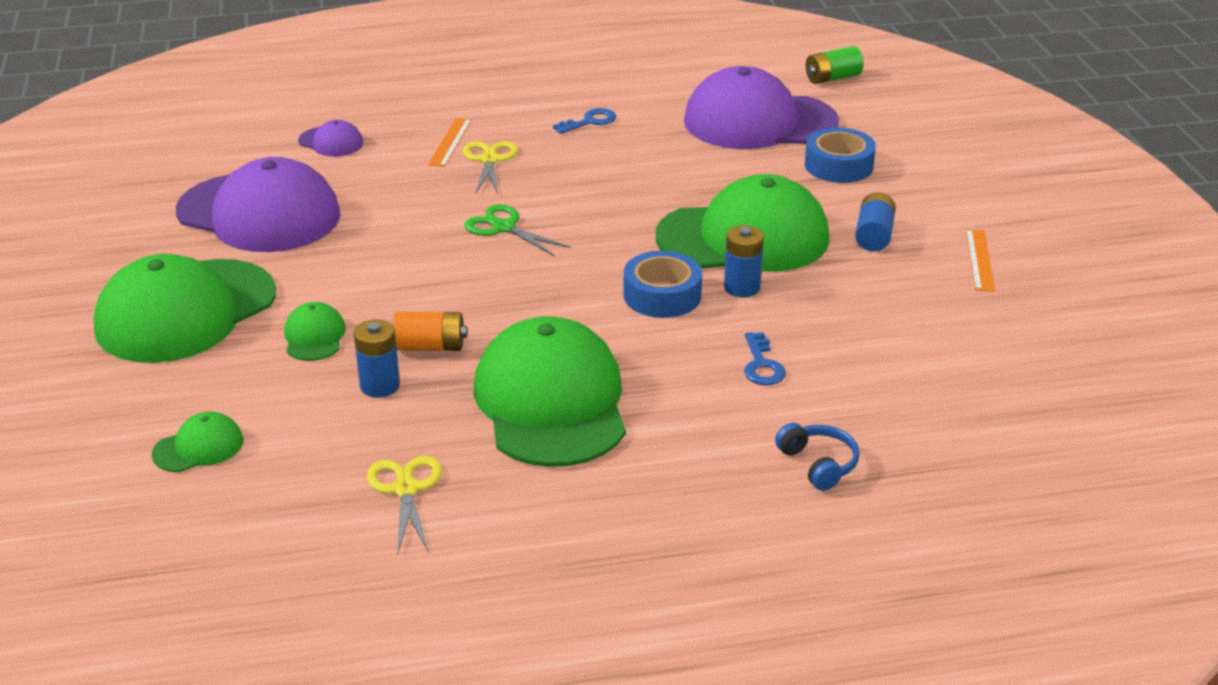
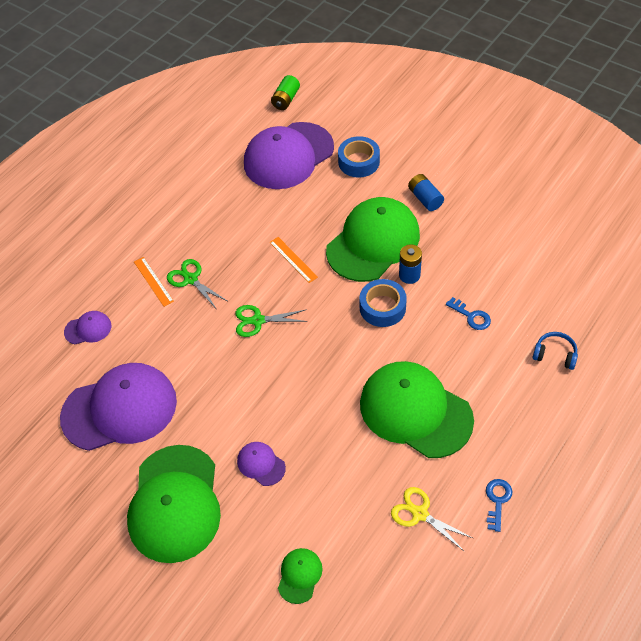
camera: 40 degrees left, 20 degrees up
(314, 336) = (261, 464): green cap -> purple cap
(380, 386) = (331, 467): blue battery -> none
(430, 346) = (322, 424): orange battery -> none
(489, 160) = (191, 279): yellow scissors -> green scissors
(590, 121) = (206, 214): blue key -> blue key (497, 500)
(980, 260) = (482, 182): orange ruler -> orange ruler (293, 259)

